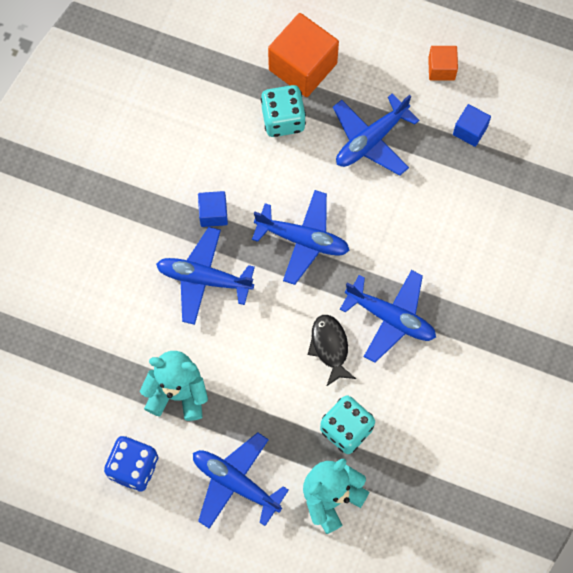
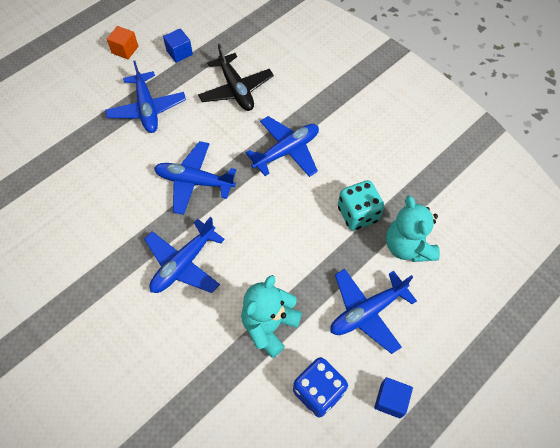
camera: 65 degrees left, 10 degrees down
(213, 213) = (134, 234): blue cube -> blue cube (390, 400)
(283, 119) = (92, 155): turquoise dice -> none
(303, 66) = (61, 126): orange cube -> none
(303, 240) = (194, 181): blue plane -> blue plane turned 120 degrees counterclockwise
(330, 347) = (288, 198): black fish -> none
(449, 221) = (236, 89): none -> black plane

